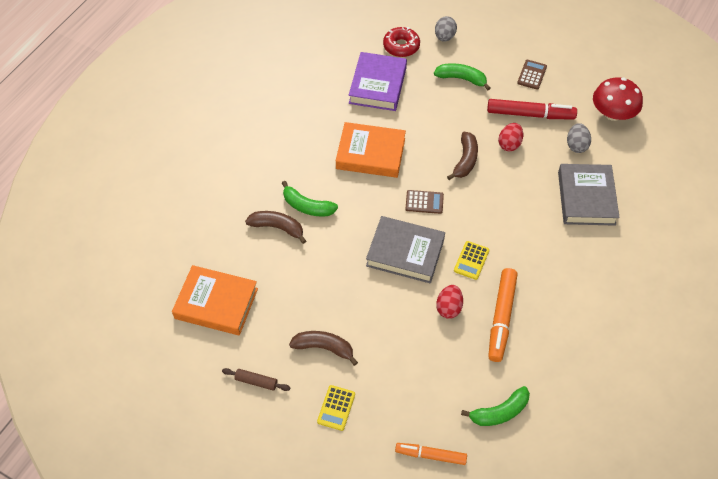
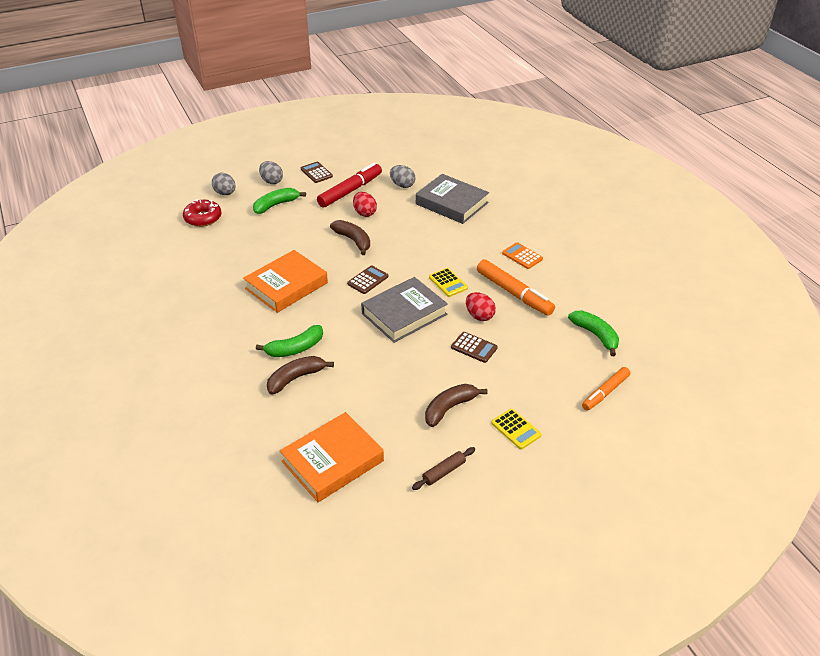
camera: 55 degrees left, 15 degrees down
(377, 85) = (224, 249): purple book -> none
(406, 326) = (474, 348): none -> brown calculator
(489, 54) = (271, 181): none -> grey egg
(499, 412) = (595, 335): green banana -> green banana turned 45 degrees counterclockwise
(560, 296) = (522, 256): none -> orange calculator
(613, 113) = (394, 157): red mushroom -> none

